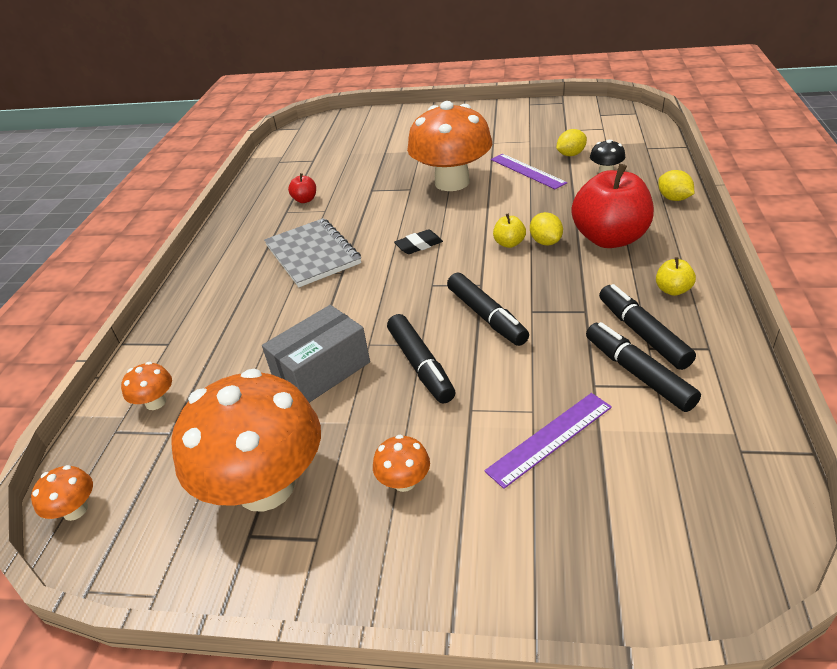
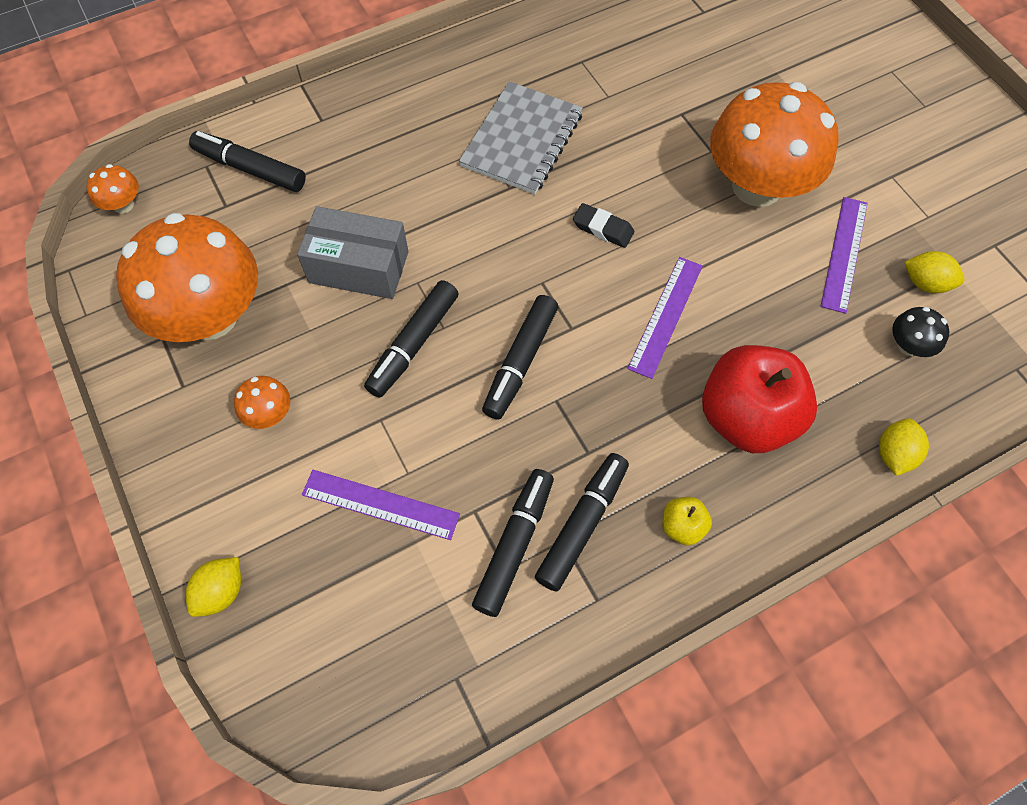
camera: 50 degrees right, 25 degrees up
(155, 402) = (250, 169): orange mushroom -> black marker
(305, 200) = (615, 63): red apple -> none
(509, 243) = (666, 316): yellow apple -> purple ruler
(545, 242) = (694, 352): yellow lemon -> yellow lemon (221, 592)

